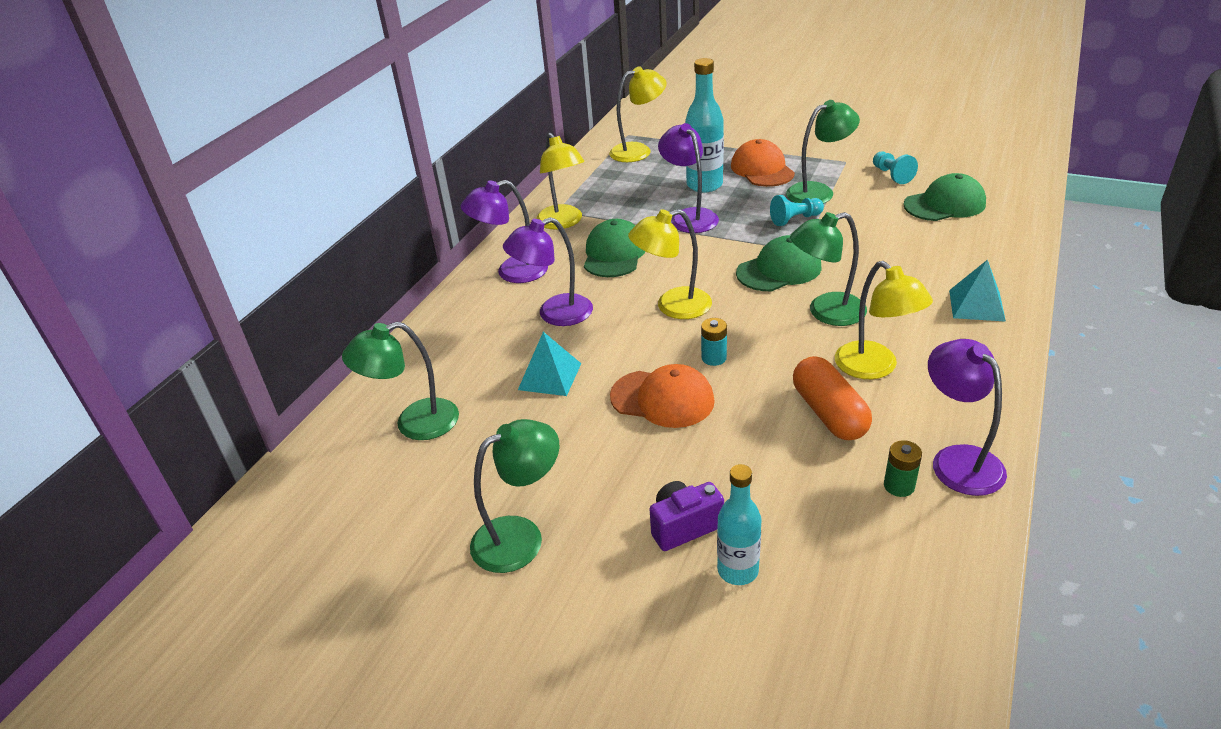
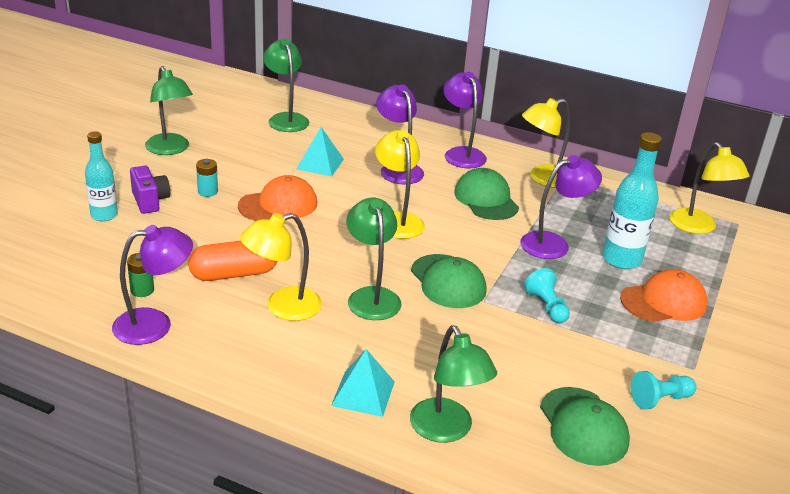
camera: 85 degrees right, 5 degrees down
(614, 254) = (486, 199): green cap -> green cap turned 120 degrees counterclockwise
(662, 399) = (278, 205): orange cap -> orange cap turned 135 degrees counterclockwise
(714, 358) = (321, 231): turquoise battery -> turquoise battery (207, 192)
(818, 192) = (611, 333): green lamp -> green lamp (446, 430)

